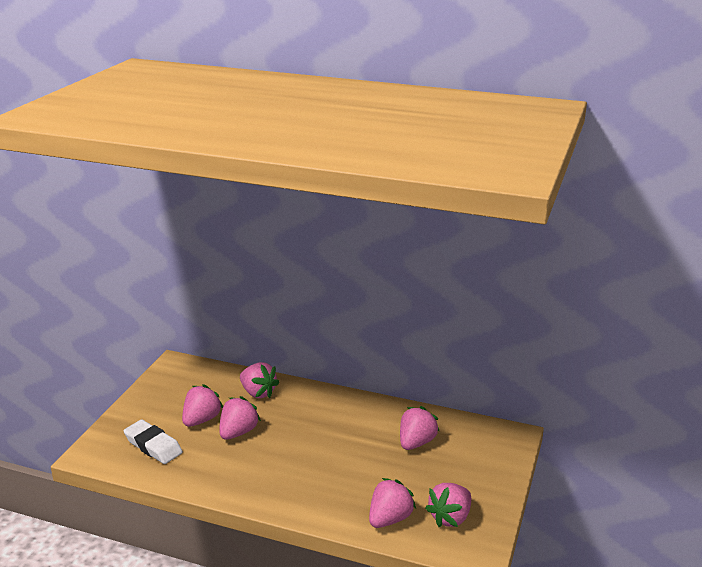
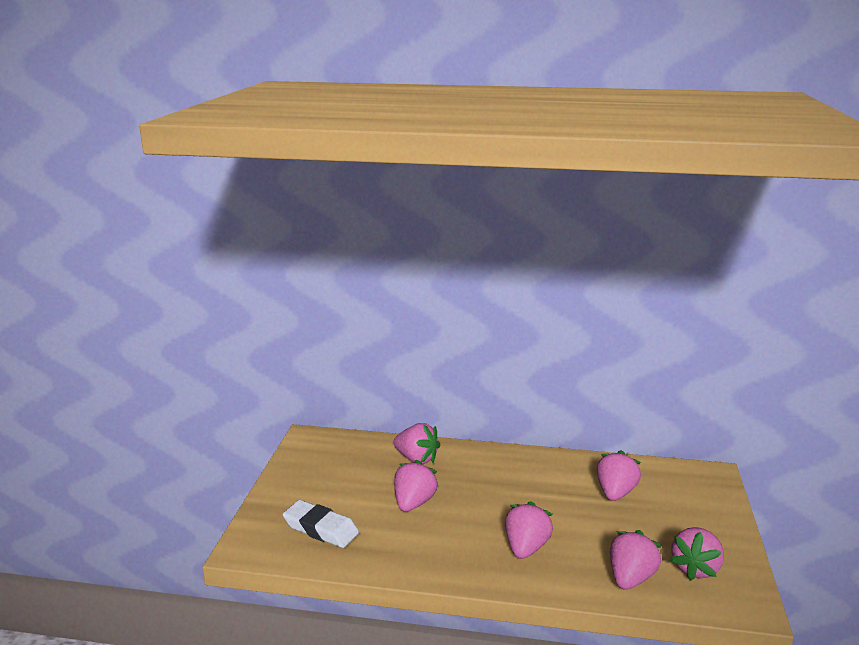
camera: 10 degrees left, 5 degrees down
(201, 420) = (365, 494): pink strawberry -> pink strawberry (526, 548)

